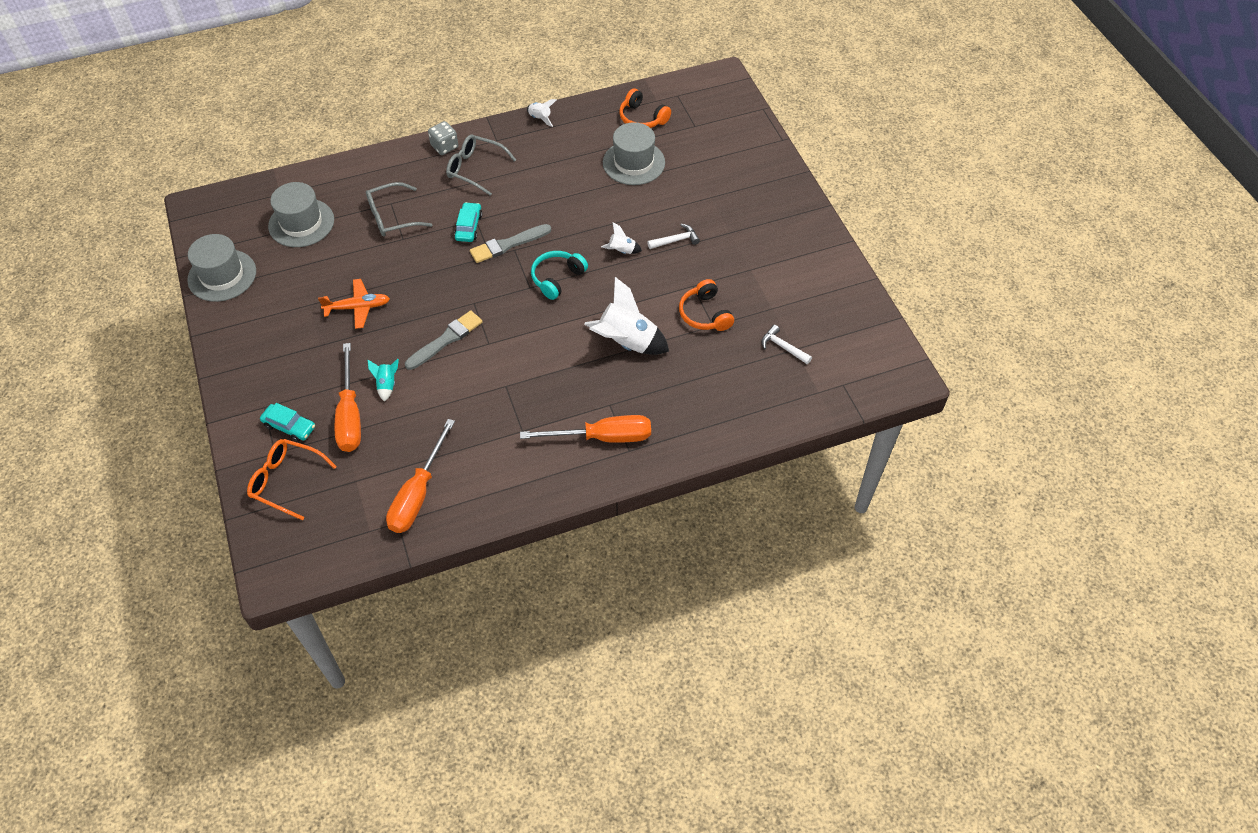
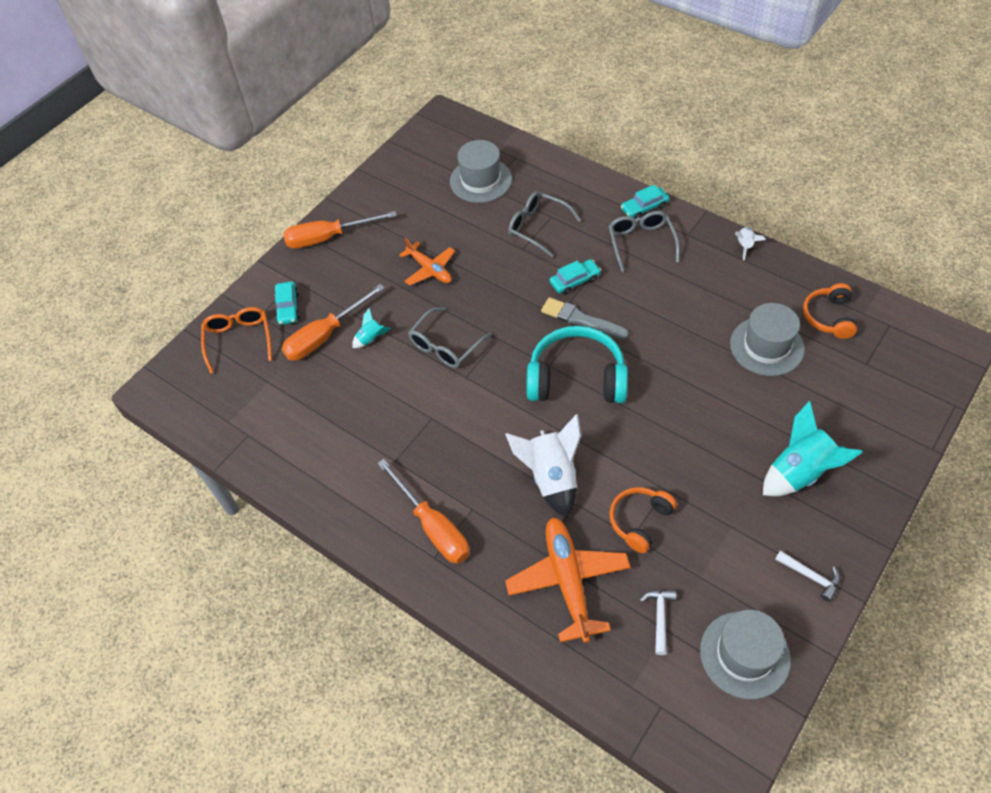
camera: 60 degrees right, 0 degrees up
(222, 275) = (392, 174): grey hat -> grey hat (744, 654)
(418, 494) = (282, 430): orange screwdriver -> orange screwdriver (328, 237)
(444, 147) = (644, 207): grey dice -> turquoise car
(446, 340) = (445, 346): grey brush -> grey glasses
(557, 278) = (576, 378): turquoise headphones -> turquoise headphones, size x1.70
(622, 251) = (652, 406): white rocket -> none
(676, 240) = (706, 440): white hammer -> white hammer (811, 576)
(716, 381) = (568, 581): none -> orange plane
(742, 210) = (799, 472): none -> turquoise rocket

